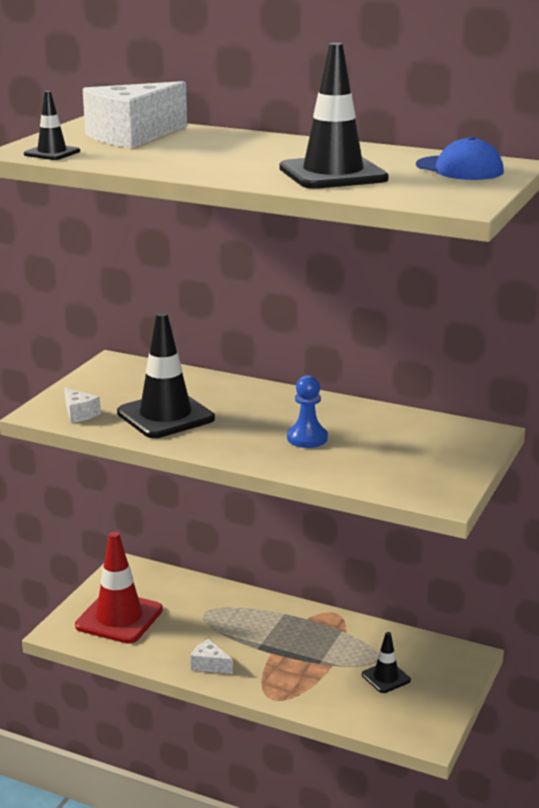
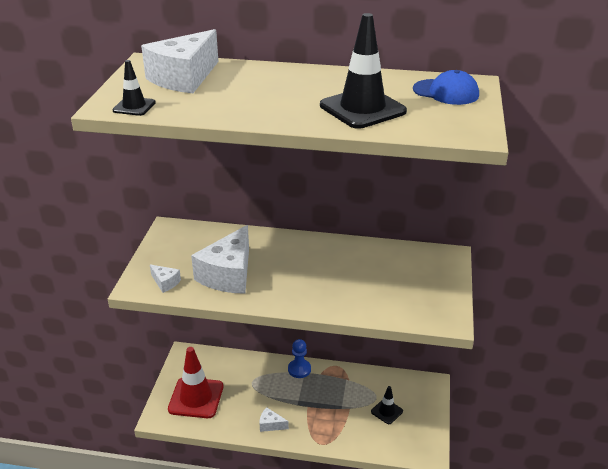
camera: 15 degrees left, 10 degrees up
(165, 416) = (228, 274): black traffic cone -> white cheese
(307, 438) = (335, 280): blue pawn -> blue pawn (299, 369)

